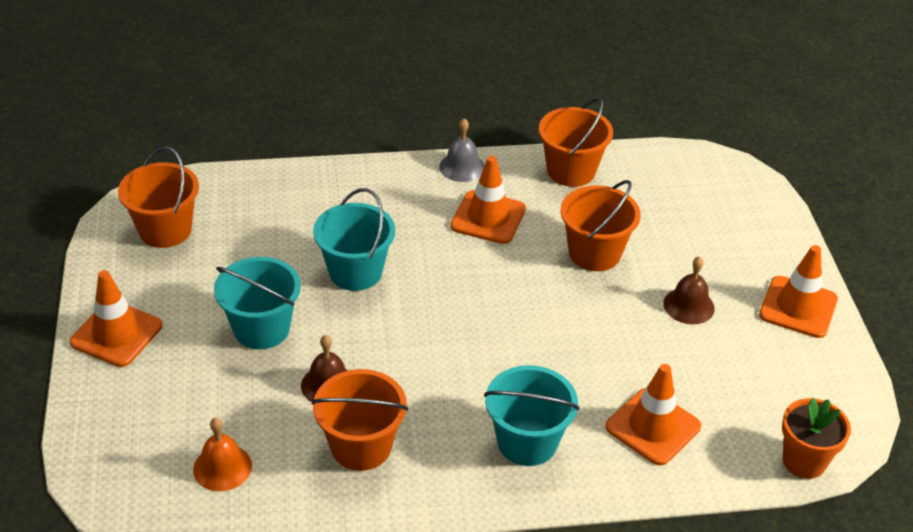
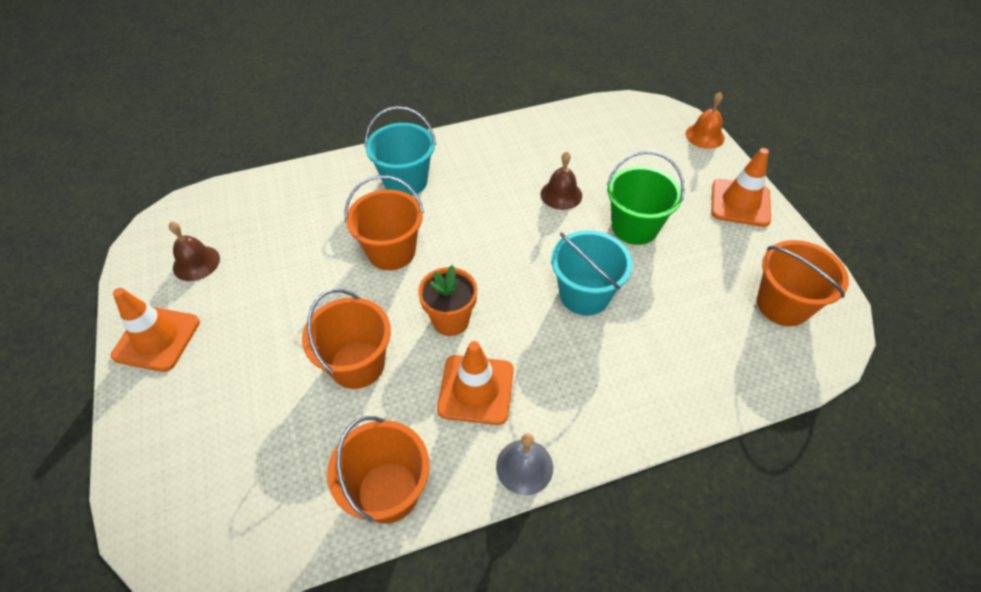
camera: 170 degrees right, 10 degrees up
(222, 467) = (603, 134): orange bell -> orange bell (705, 136)
(261, 329) = (634, 227): turquoise bucket -> green bucket
(361, 446) = (520, 160): orange bucket -> orange bucket (391, 251)
(653, 427) = (312, 206): orange traffic cone -> none
(688, 305) = (266, 319): brown bell -> brown bell (196, 263)
(804, 461) = (201, 202): orange flower pot -> orange flower pot (450, 320)

